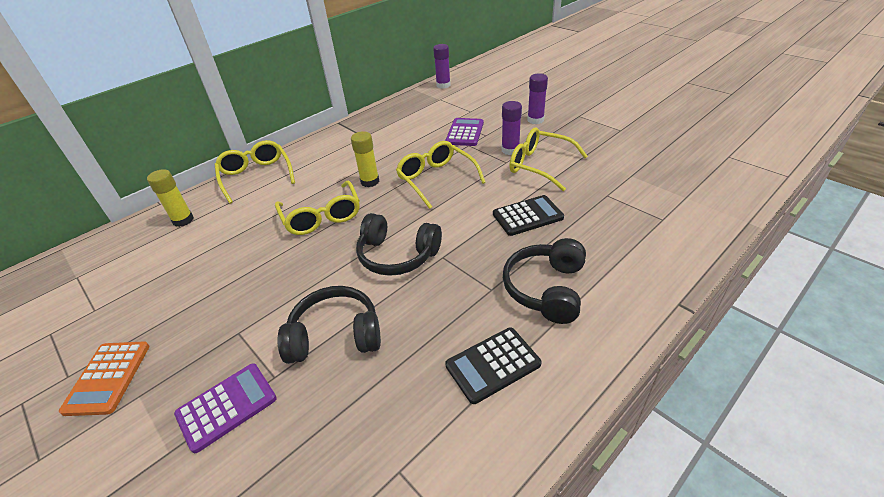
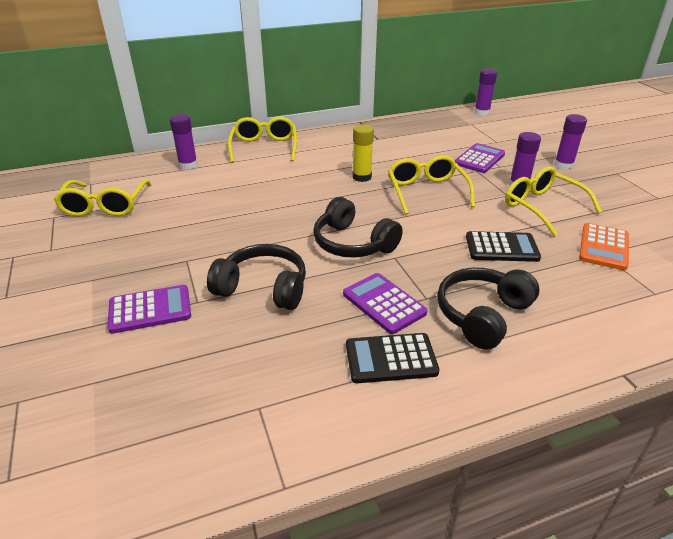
camera: 20 degrees right, 5 degrees down
(108, 378) = (77, 260): orange calculator -> orange calculator (604, 247)
(183, 220) = (188, 165): yellow glue stick -> purple glue stick
(322, 217) = (303, 194): yellow glasses -> yellow glasses (105, 206)
(457, 309) = (384, 303): none -> purple calculator

